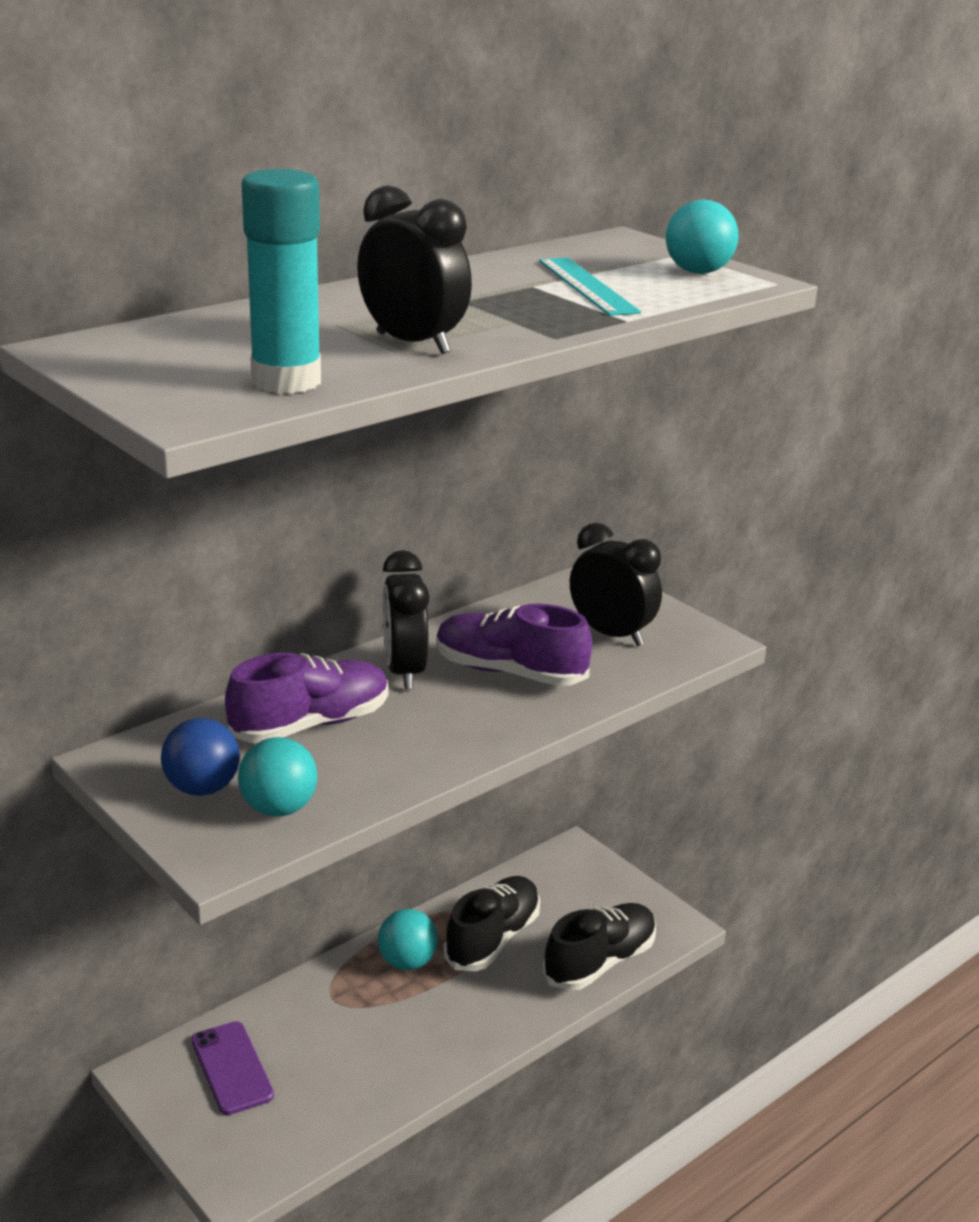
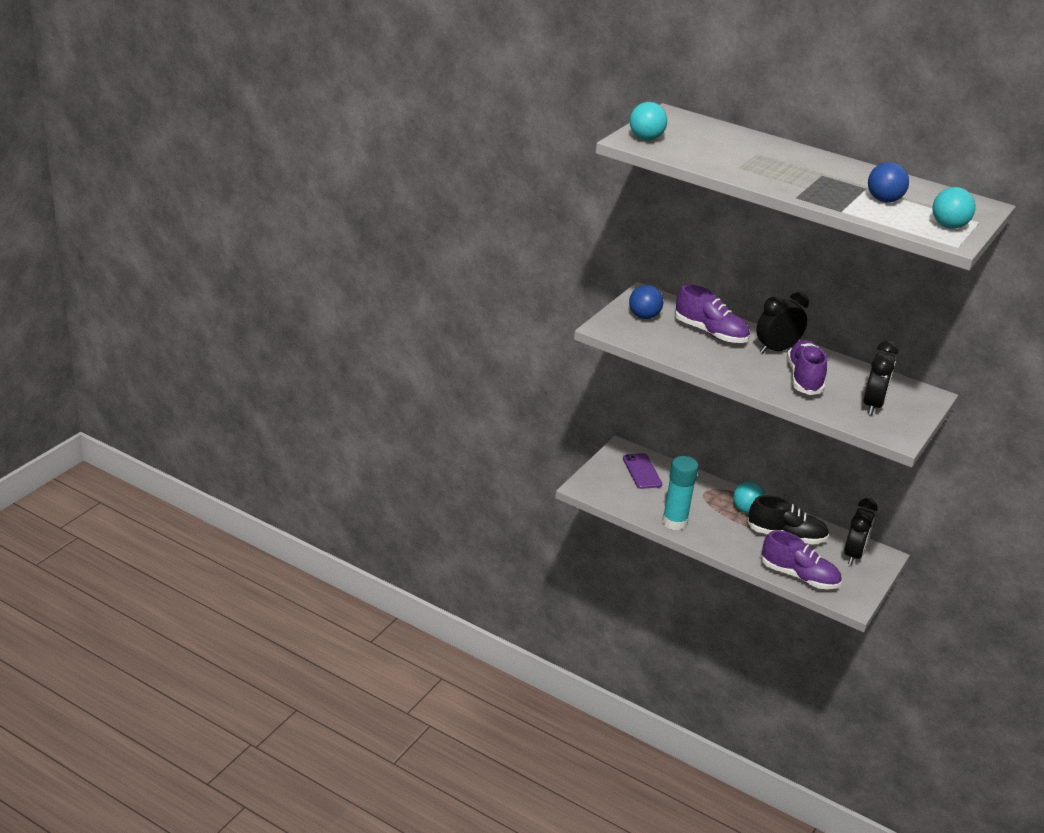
camera: 70 degrees right, 5 degrees up
(231, 1068) = (641, 471): purple phone -> purple phone turned 60 degrees counterclockwise
(279, 808) = (645, 336): turquoise ball -> turquoise ball (646, 138)
(286, 381) = (680, 152): turquoise glue stick -> turquoise glue stick (674, 522)
(413, 343) = (751, 170): black clock -> black clock (853, 554)
(587, 286) = (883, 200): turquoise ruler -> blue ball
(599, 962) = (799, 576): black shoe -> purple shoe

